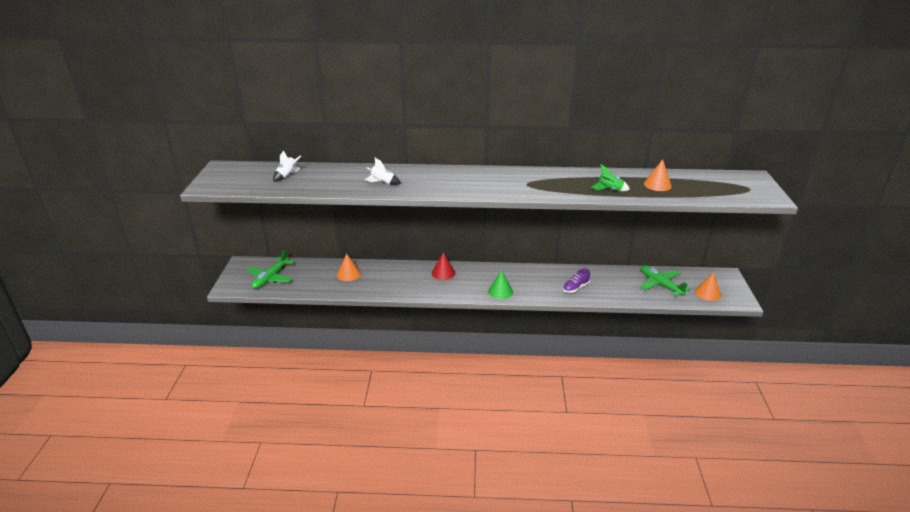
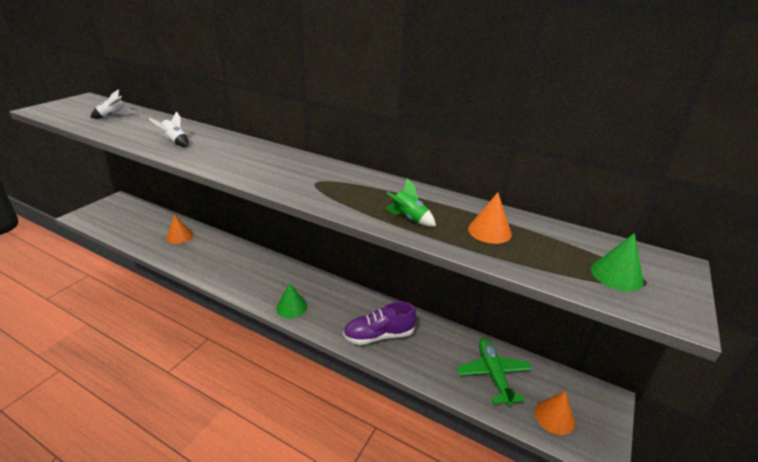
camera: 25 degrees right, 0 degrees up
(270, 278) = (118, 219): green plane -> none
(443, 273) = (261, 265): red cone -> none
(575, 288) = (379, 335): purple shoe -> purple shoe, size x1.57
(735, 189) = (616, 275): none -> green cone

